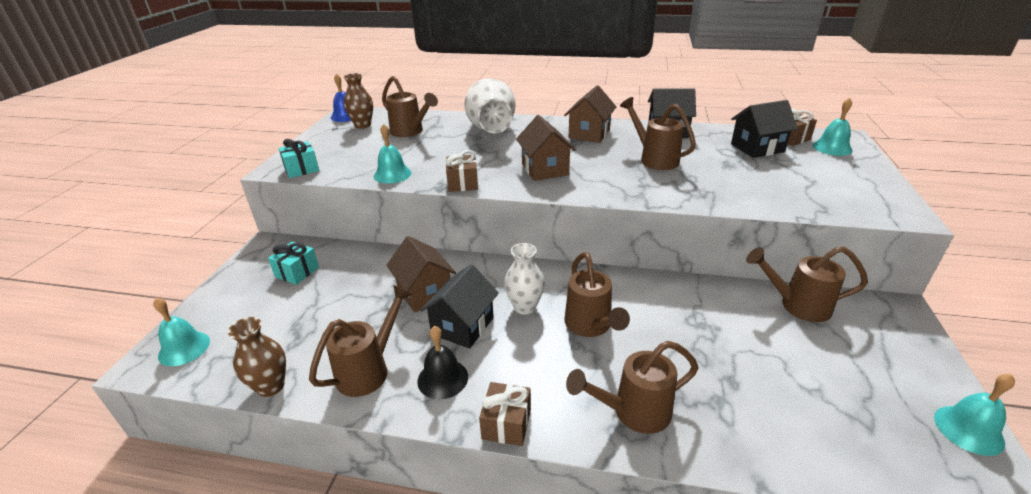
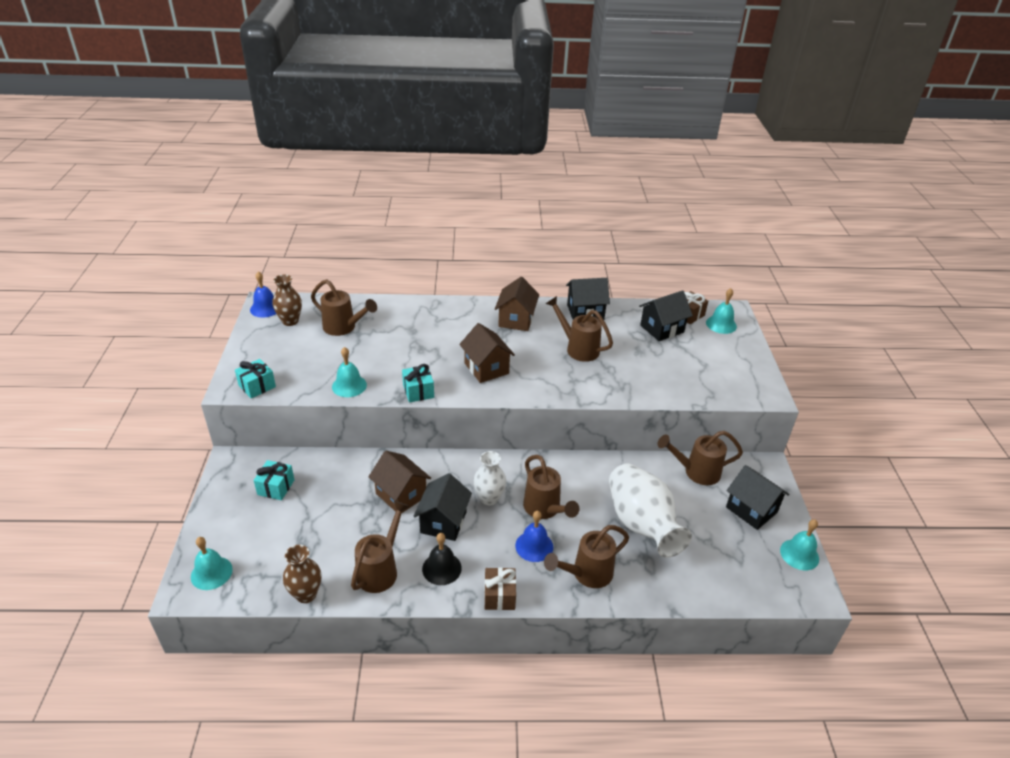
camera: 15 degrees left, 5 degrees up
(463, 183) = (418, 391): brown gift -> turquoise gift
(491, 129) = (423, 319): white vase -> white vase (641, 524)
(567, 367) = (534, 546): none -> blue bell
(881, 359) = (751, 509): none -> black house

